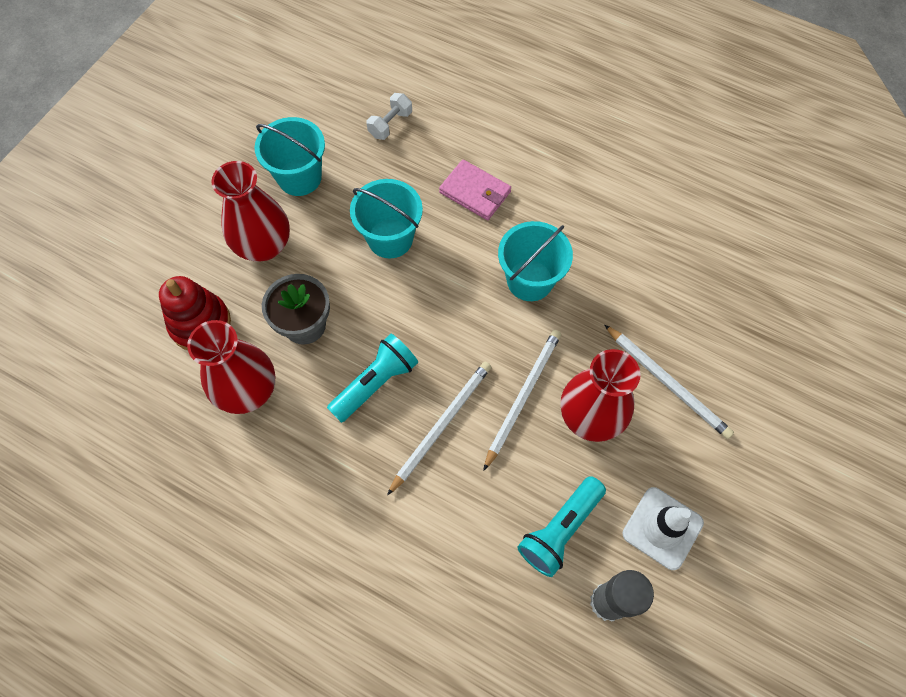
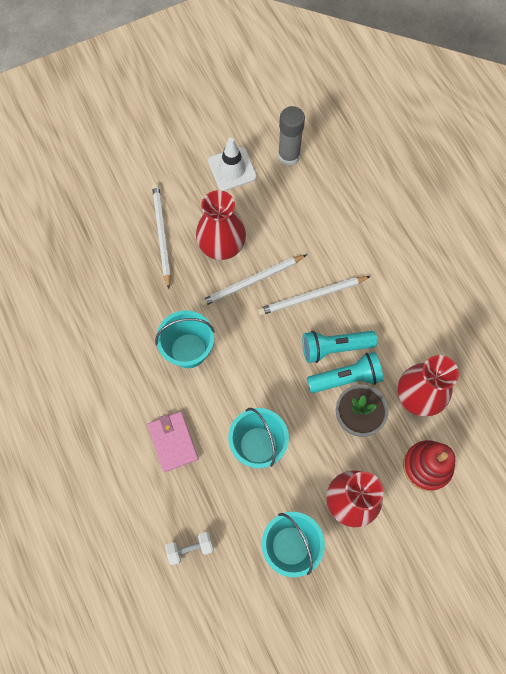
camera: 145 degrees left, 5 degrees up
(560, 529) = (286, 201): turquoise flashlight -> turquoise flashlight (346, 378)

